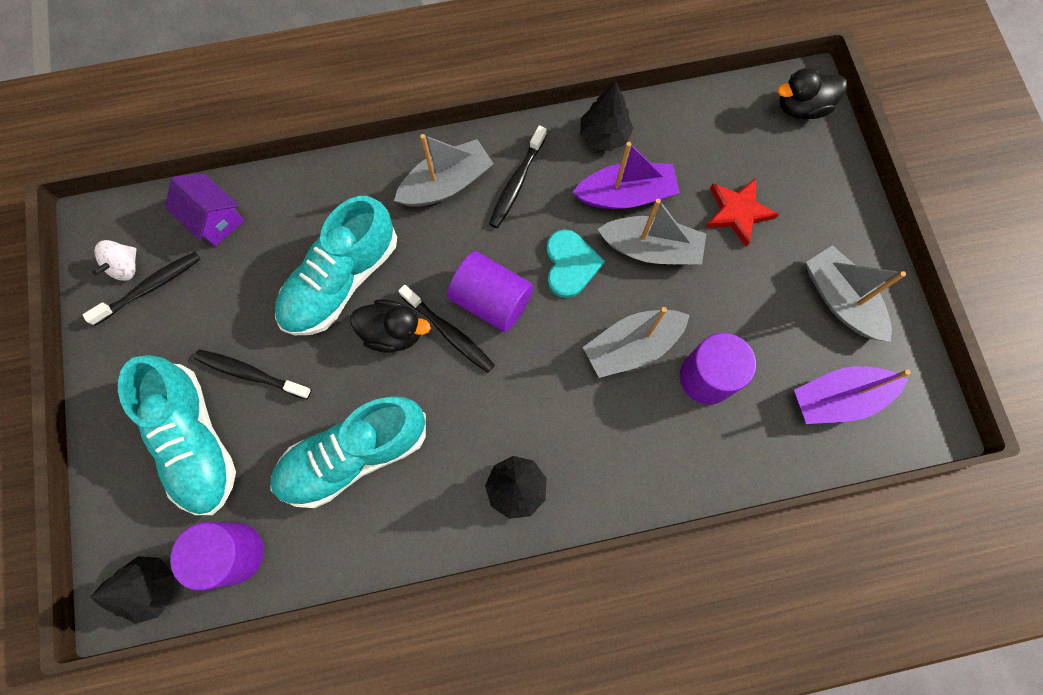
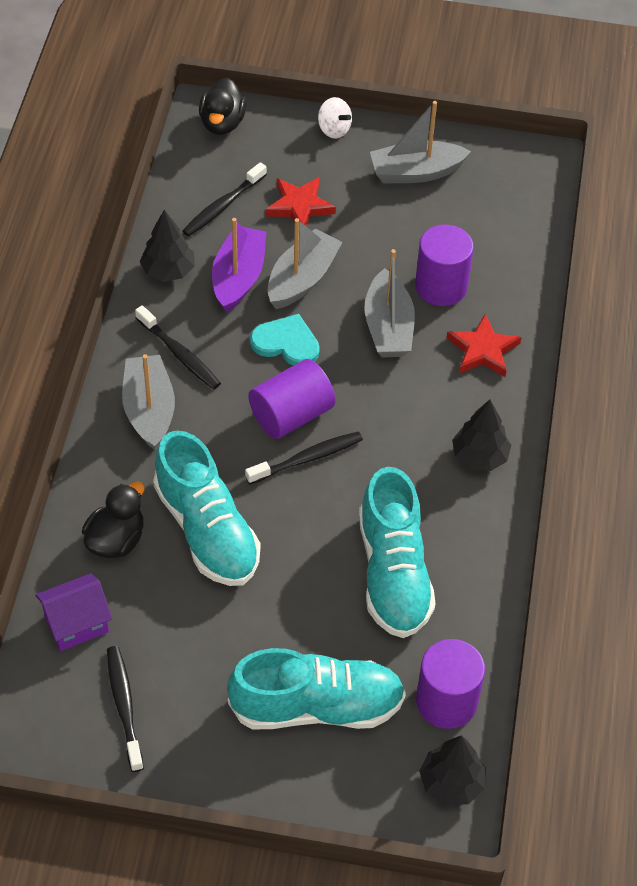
camera: 70 degrees left, 20 degrees down
(125, 267) = (86, 724): white spinning top -> white spinning top (334, 129)
(251, 373) = (269, 637): black toothbrush -> black toothbrush (223, 206)
(393, 332) = (284, 503): black duck -> black duck (116, 540)
(646, 446) = (483, 350): none -> red star
(838, 398) = (499, 209): purple boat -> none

